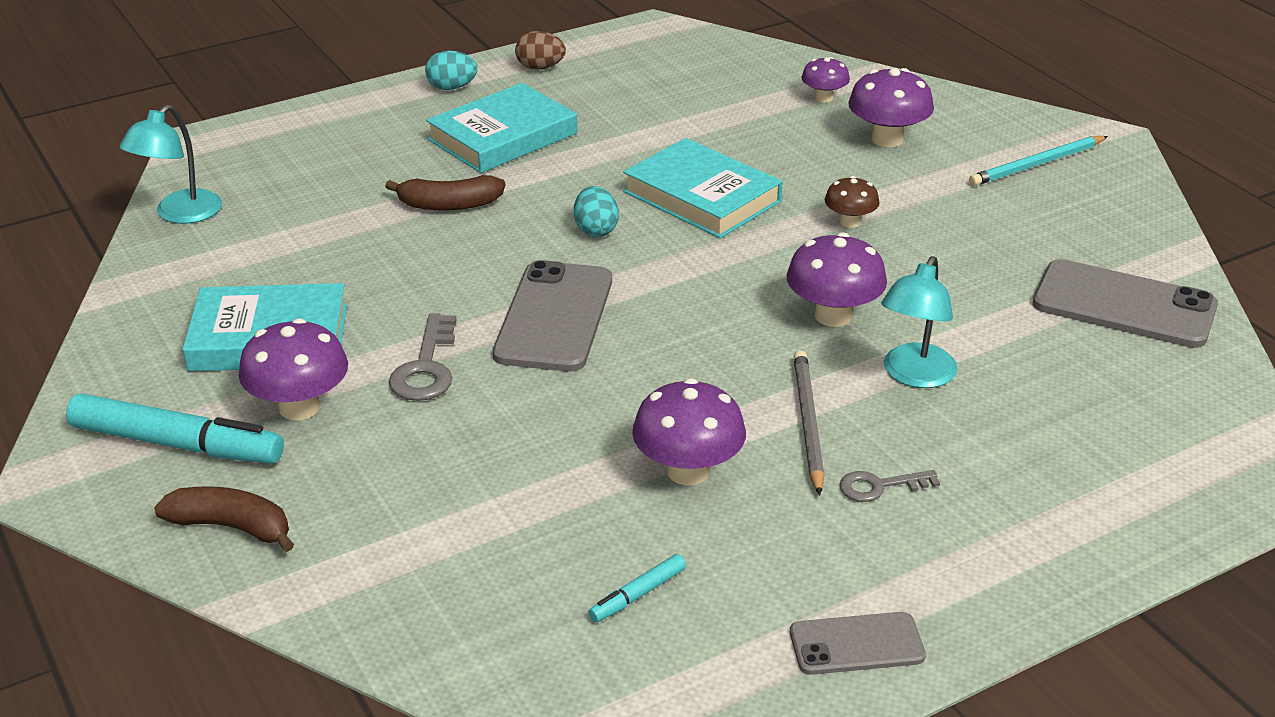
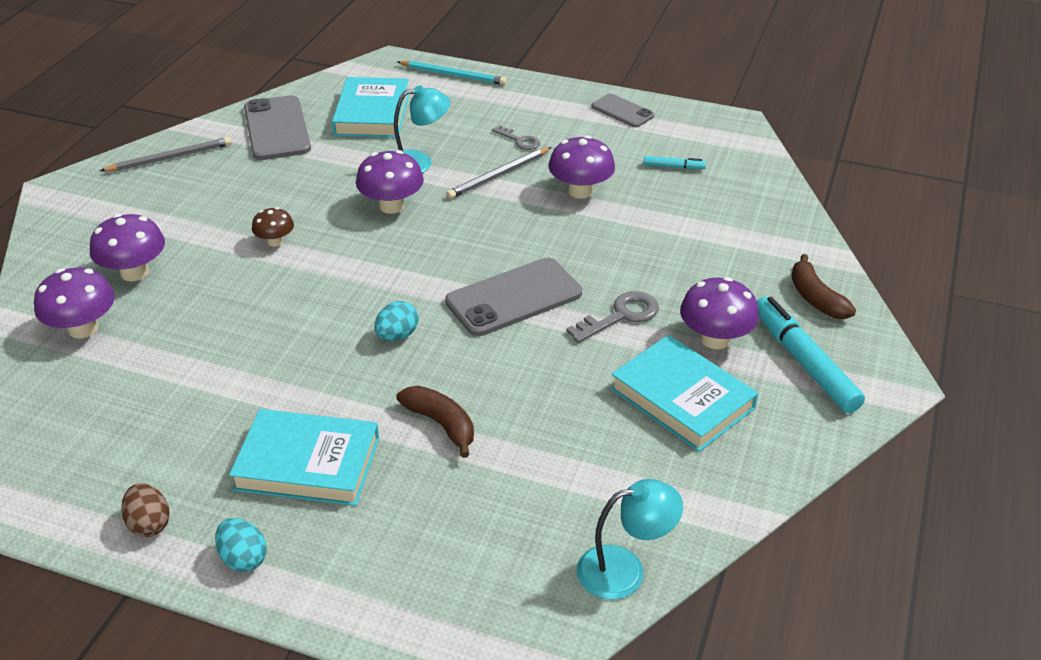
camera: 130 degrees left, 5 degrees up
(702, 196) = (303, 313): turquoise book -> turquoise book (372, 113)
(824, 98) = (83, 328): purple mushroom -> purple mushroom, size x1.68
(1037, 164) = (122, 203): turquoise pencil -> turquoise pencil (453, 75)
(1116, 216) = (170, 158): none -> grey pencil

